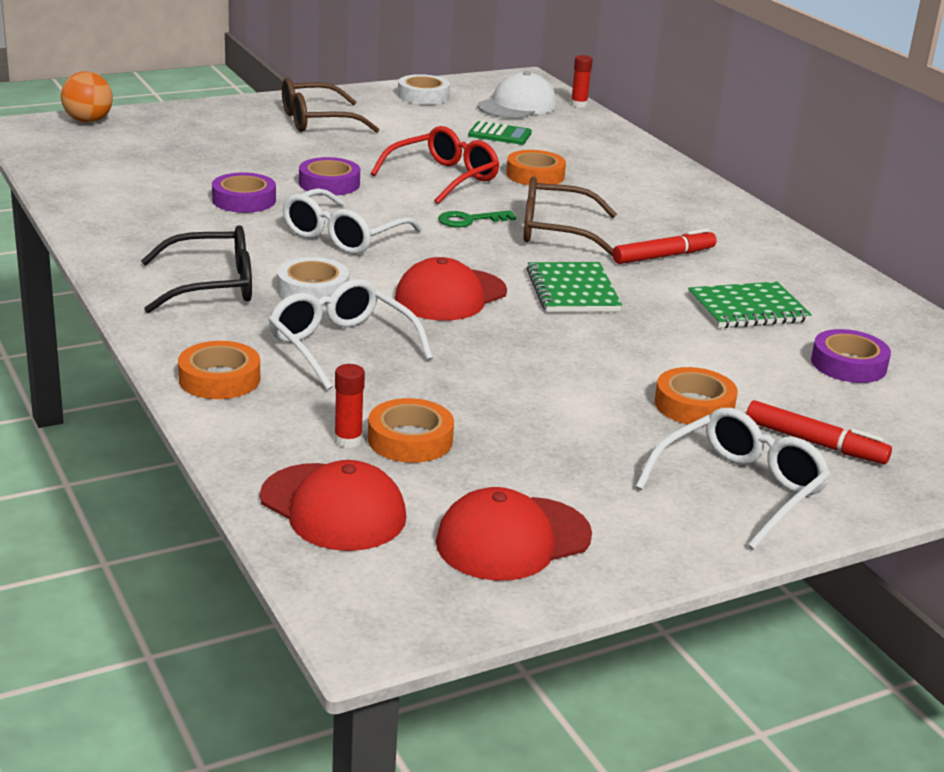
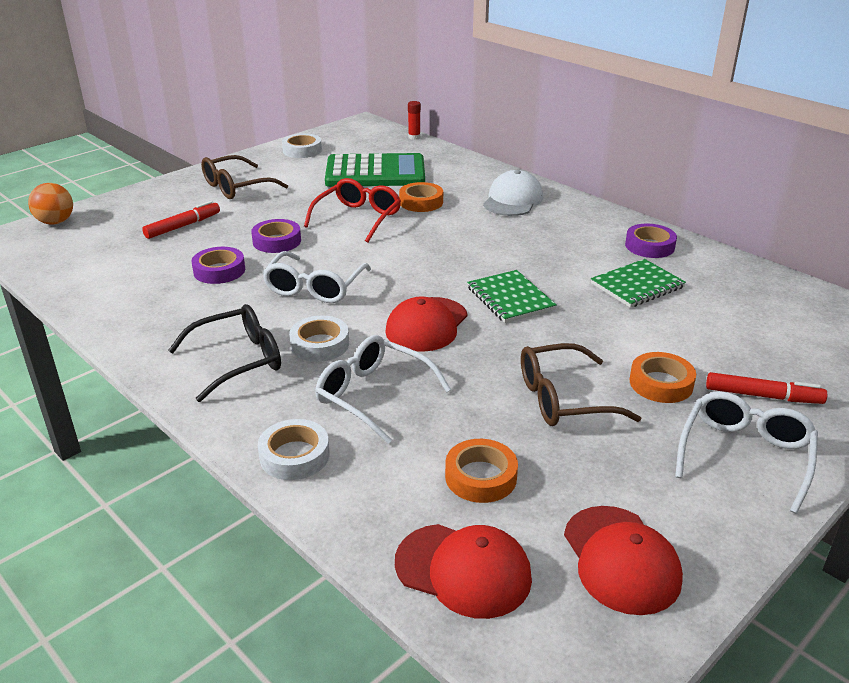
camera: 15 degrees left, 5 degrees up
(219, 379) = (294, 456): orange tape -> white tape
(348, 440) = (433, 492): red glue stick -> none
(470, 220) = (399, 252): green key -> none
(500, 134) = (375, 172): green calculator -> green calculator, size x2.27
(513, 539) = (621, 559): red cap -> red cap turned 60 degrees counterclockwise
(517, 106) = (373, 146): white cap -> white cap (513, 200)
(555, 231) = (465, 248): brown glasses -> brown glasses (563, 399)
(663, 256) = (552, 253): red marker -> red marker (183, 226)
(848, 364) = (734, 318): purple tape -> purple tape (649, 246)

